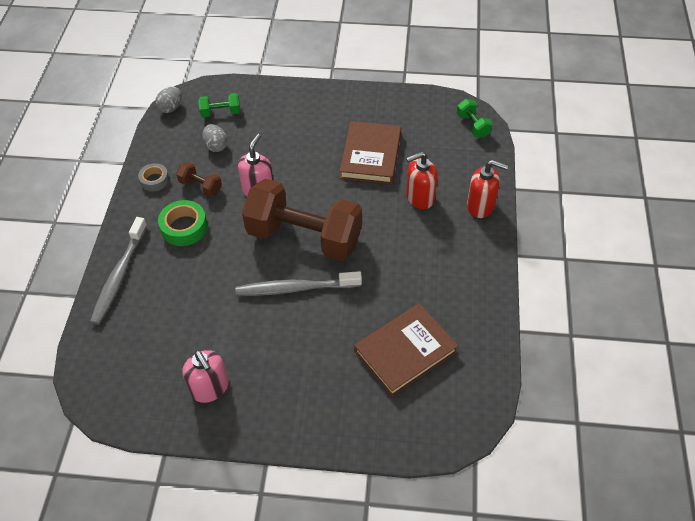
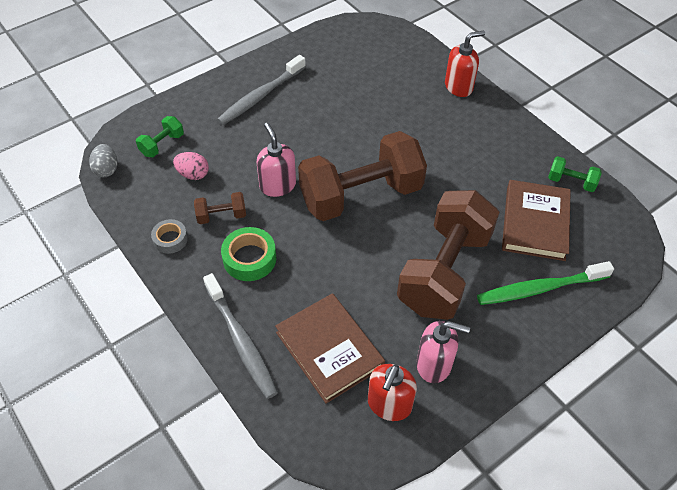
camera: 45 degrees left, 0 degrees up
(216, 146) = (193, 174): grey egg -> pink egg
(294, 333) = (444, 271): none -> brown dumbbell
(295, 288) = (403, 238): grey toothbrush -> grey toothbrush (261, 96)
(346, 400) = (540, 289): none -> green toothbrush
(370, 156) = (335, 101): brown book -> brown book (329, 349)
(419, 197) = (410, 108): red soap dispenser -> red soap dispenser (389, 404)
(473, 126) = (384, 34): green dumbbell -> green dumbbell (571, 182)

